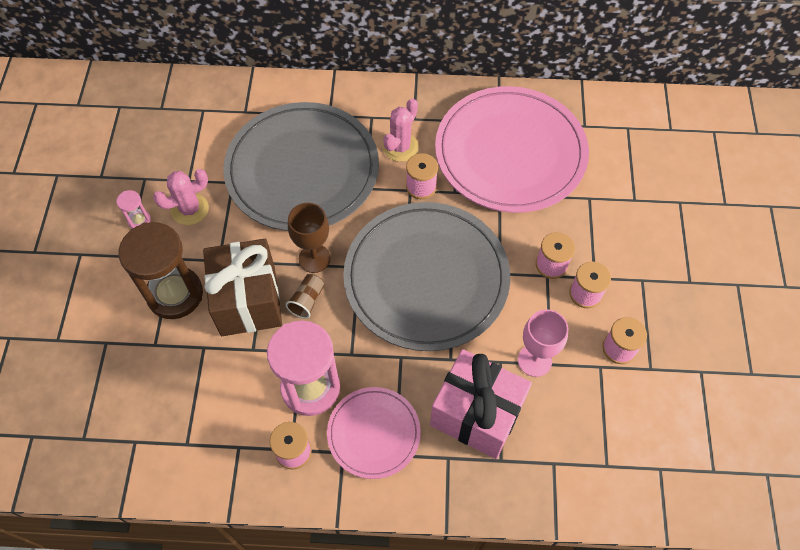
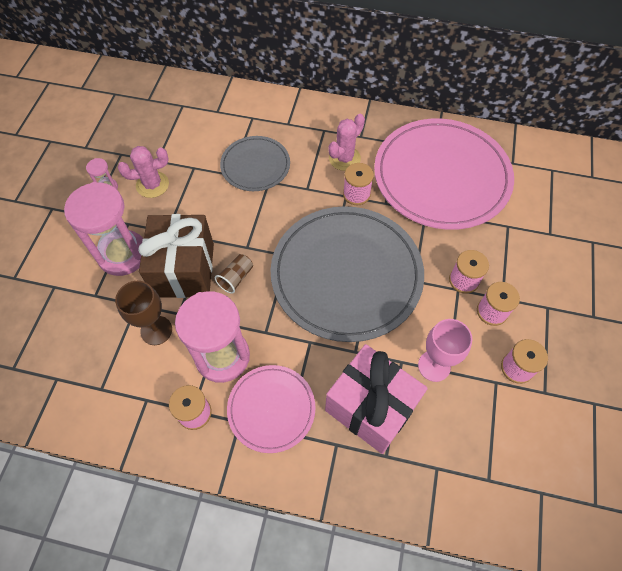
camera: 10 degrees right, 0 degrees up
(175, 294) = (123, 254): brown hourglass -> pink hourglass
(302, 170) = (255, 165): grey plate -> grey plate, size x0.51
(314, 258) = (250, 242): brown goblet -> brown goblet (156, 330)

